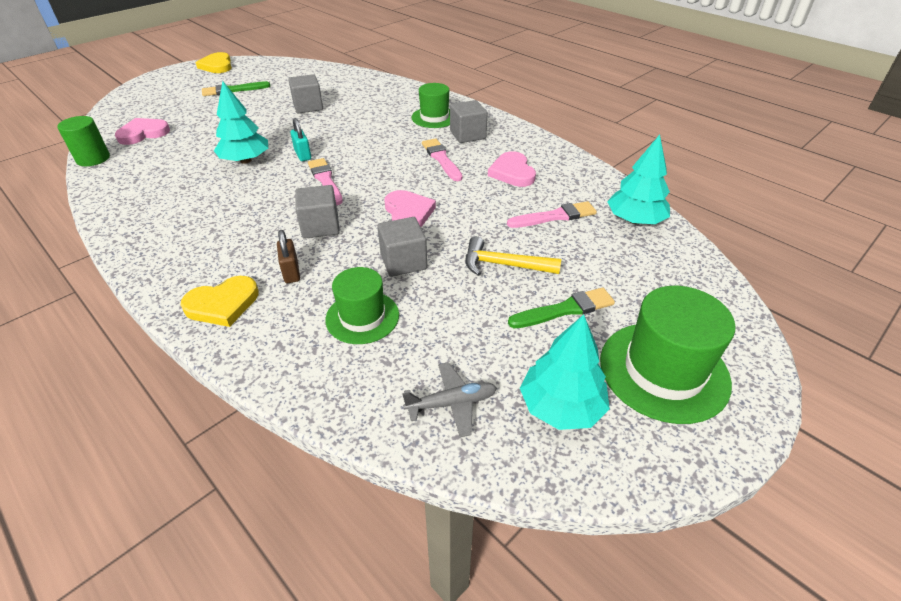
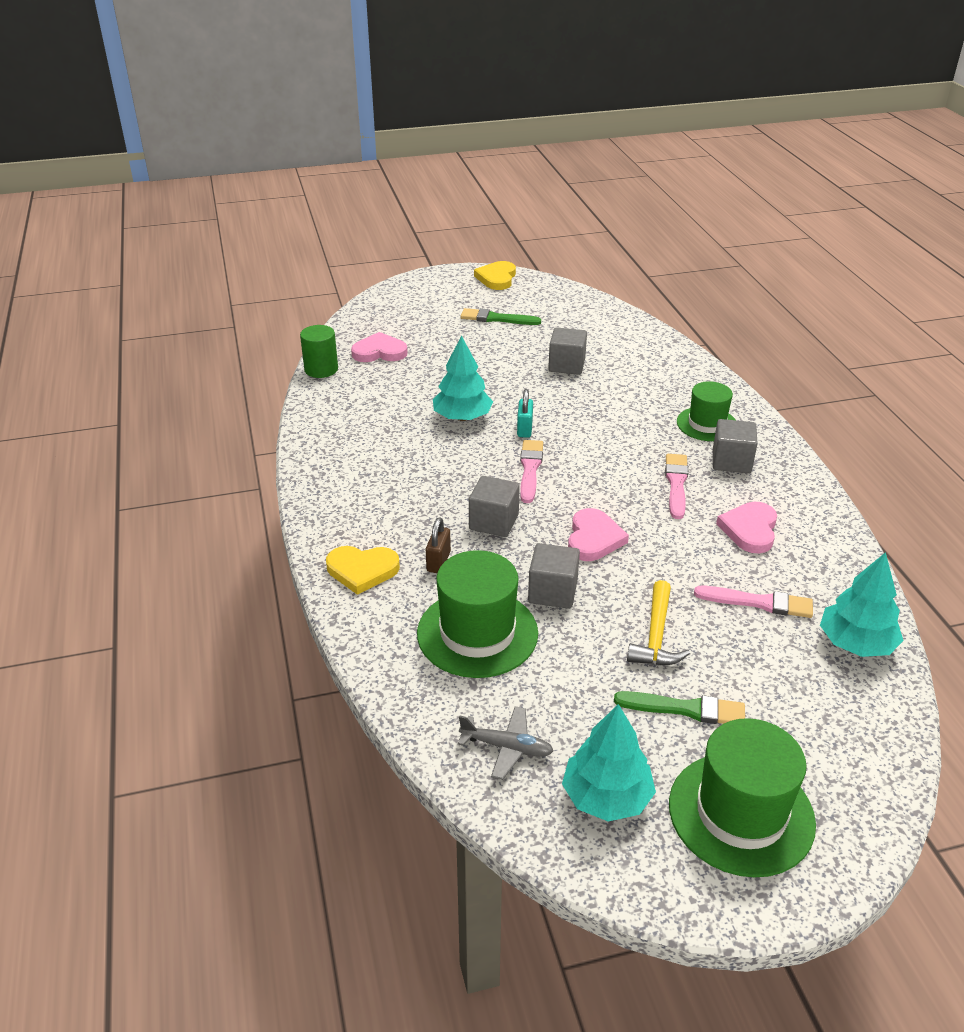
camera: 30 degrees right, 5 degrees down
(362, 317) = (477, 633): green hat -> green hat, size x1.56
(504, 265) = (656, 636): yellow hammer -> yellow hammer turned 120 degrees counterclockwise

